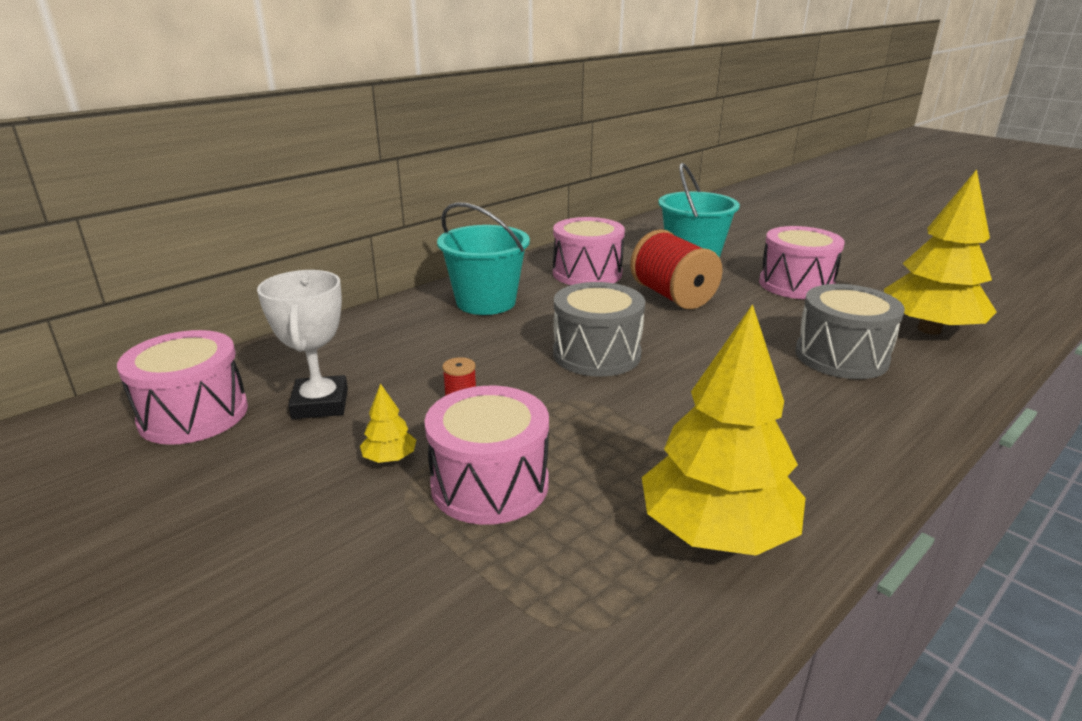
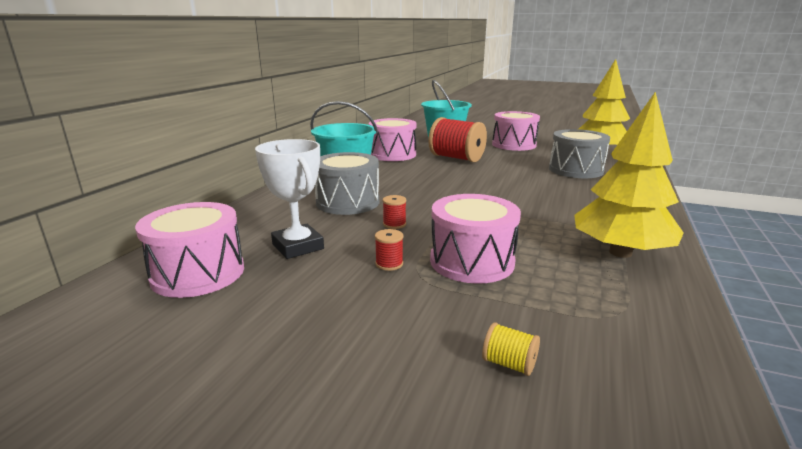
camera: 25 degrees left, 5 degrees down
(364, 647) = (509, 364): none -> yellow spool
(390, 458) = (389, 264): yellow tree -> red spool
(596, 354) = (450, 189): grey drum -> grey drum (348, 202)

